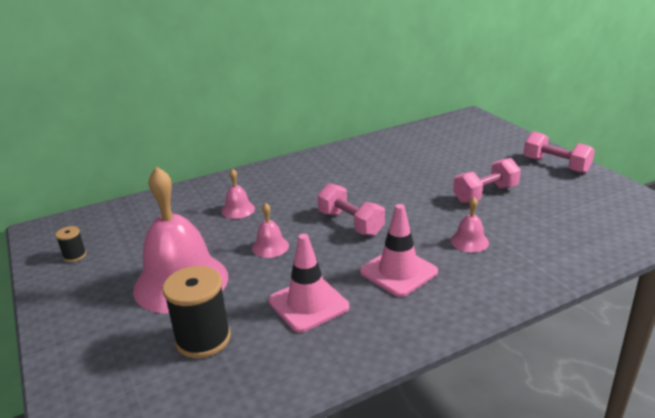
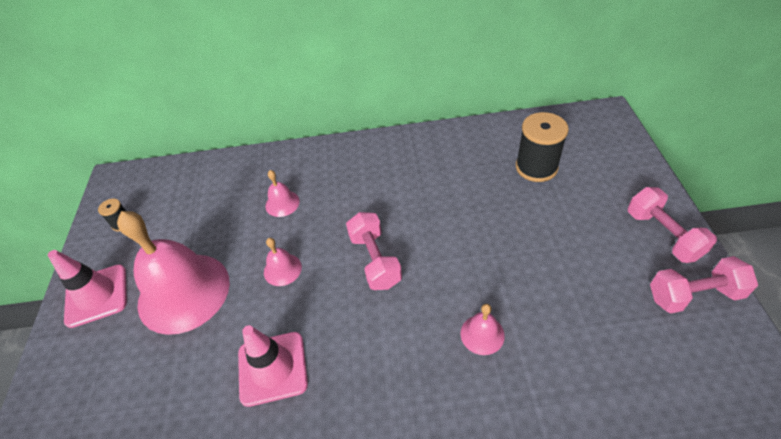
camera: 25 degrees right, 20 degrees up
(203, 339) = (162, 378): black spool -> black spool (536, 167)
(398, 272) = (381, 354): pink traffic cone -> pink traffic cone (96, 295)
(485, 194) = (545, 260): pink dumbbell -> pink dumbbell (693, 295)

